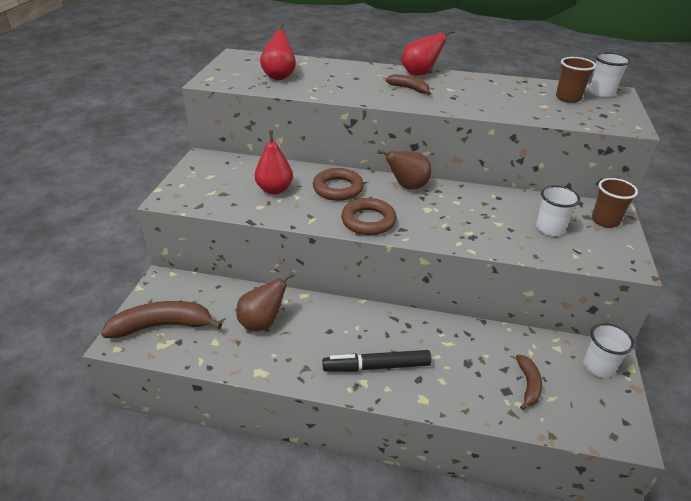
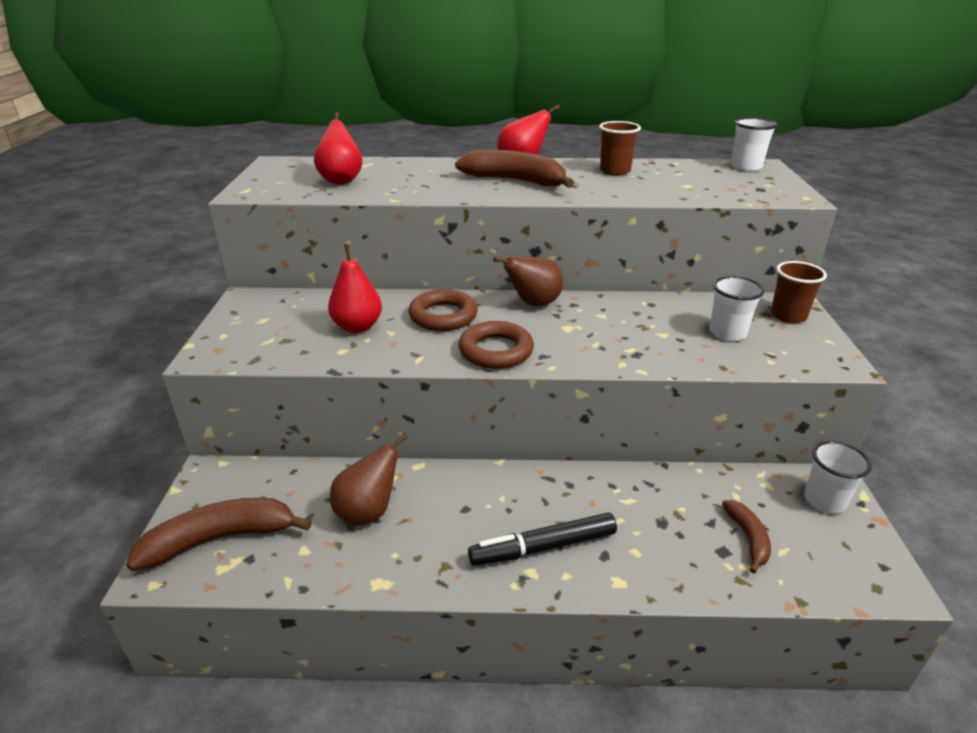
camera: 10 degrees left, 5 degrees down
(409, 89) = (515, 181): brown banana -> brown banana, size x1.84
(568, 98) = (711, 175): brown cup -> brown cup (615, 171)

